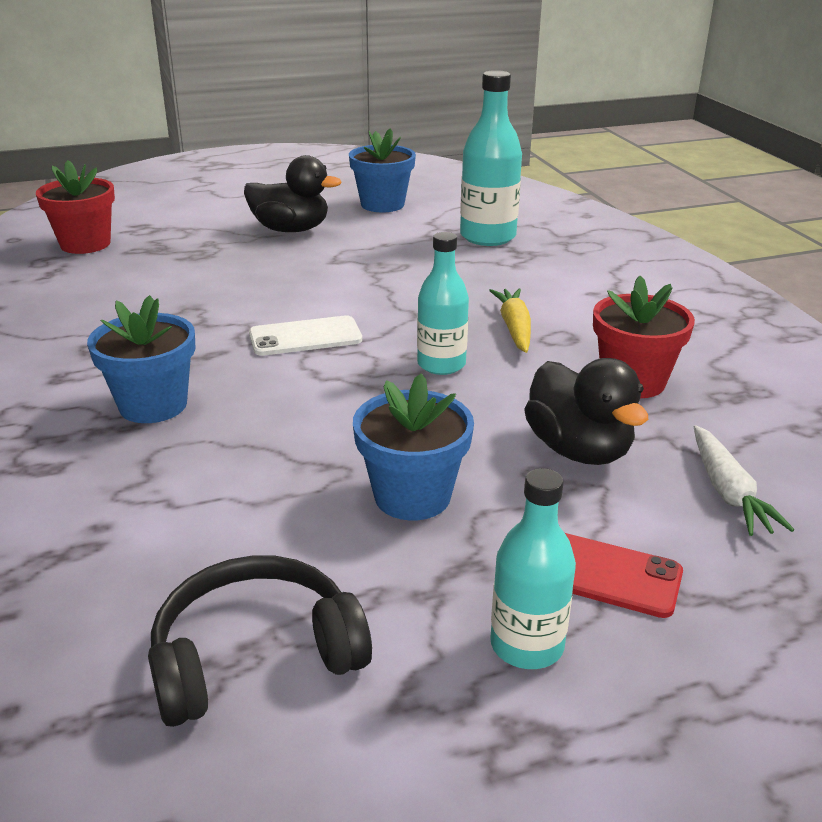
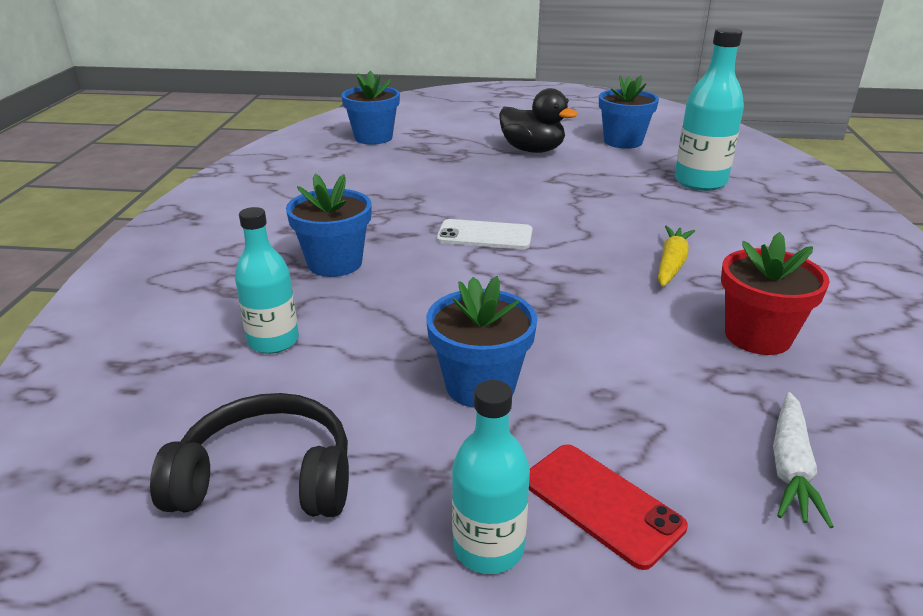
camera: 25 degrees right, 0 degrees up
(85, 244) = (373, 138): red flower pot -> blue flower pot
(441, 364) = (583, 281): turquoise bottle -> turquoise bottle (273, 341)
(578, 450) = (659, 385): black duck -> none

